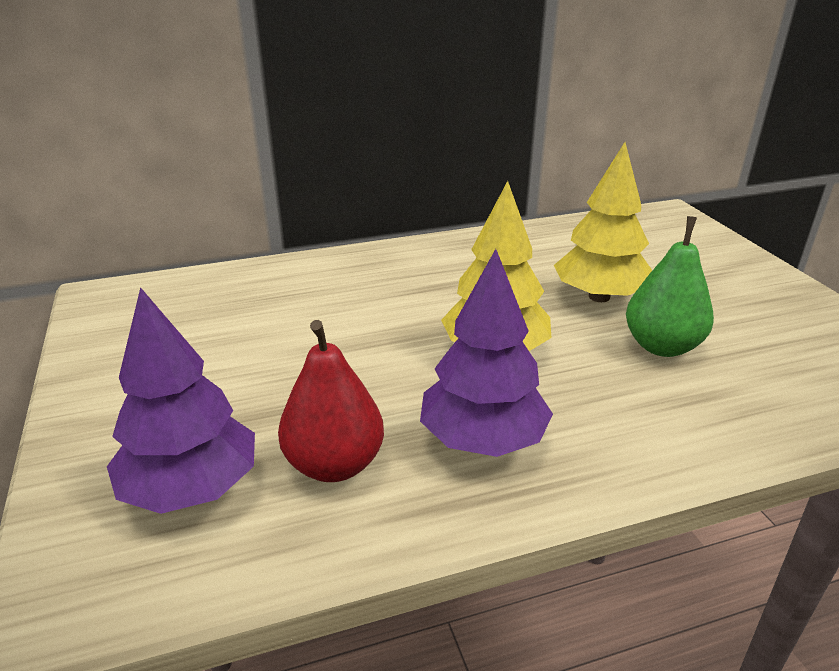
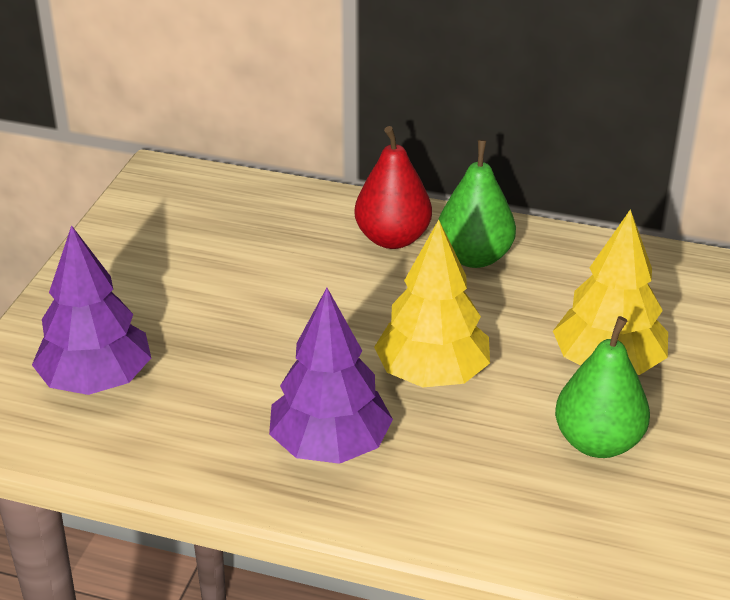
camera: 35 degrees right, 5 degrees up
(334, 464) = (203, 410): red pear -> red pear (392, 238)
(428, 266) = (474, 257): none -> green pear

